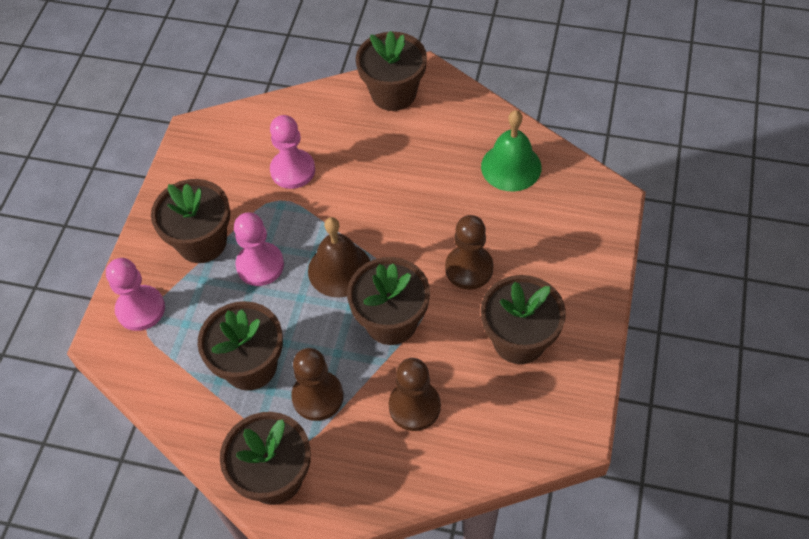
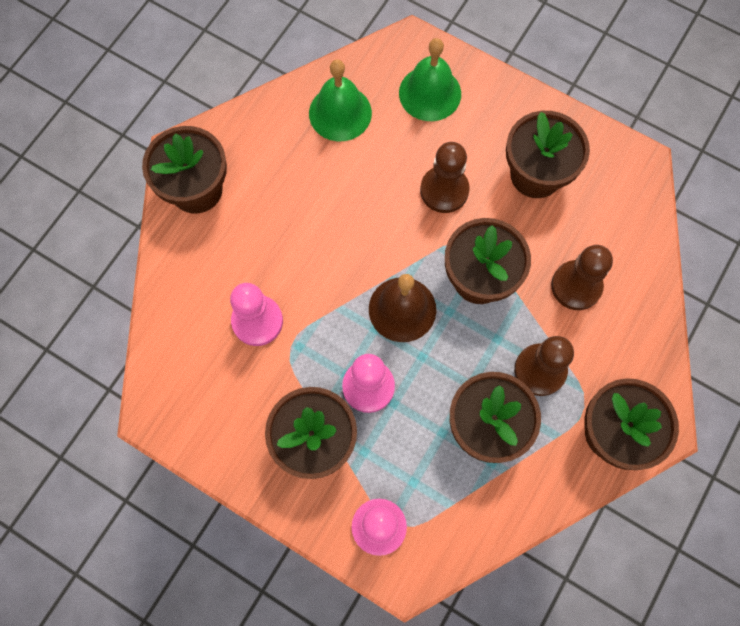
camera: 75 degrees left, 15 degrees up
(565, 228) = (430, 93): none -> green bell

